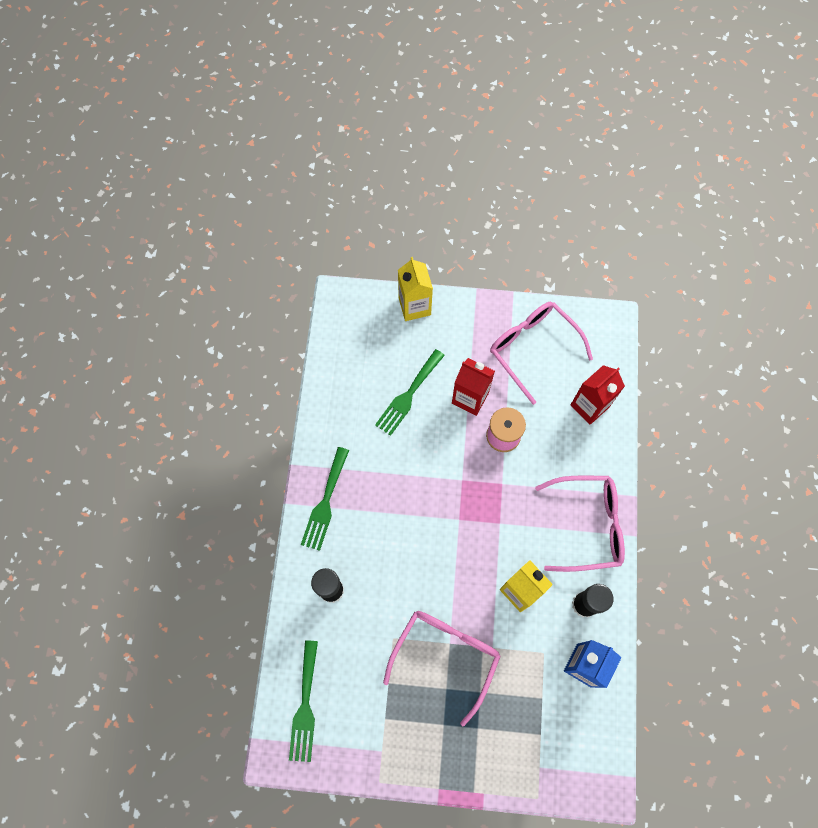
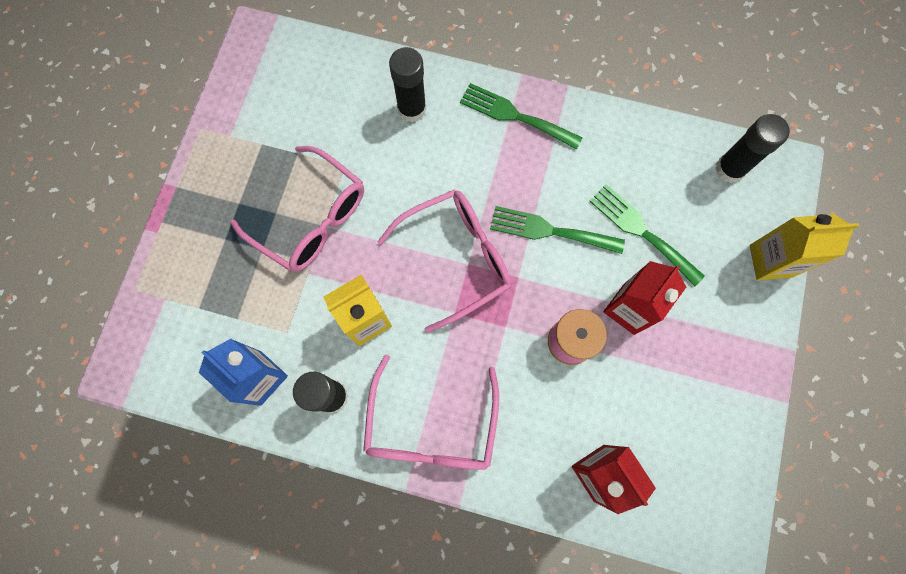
camera: 100 degrees right, 5 degrees up
(305, 706) = (295, 67): green fork -> green fork (550, 231)
(346, 337) = (730, 169): none -> black glue stick
(532, 348) = (694, 410): pink glasses -> pink glasses (457, 258)

